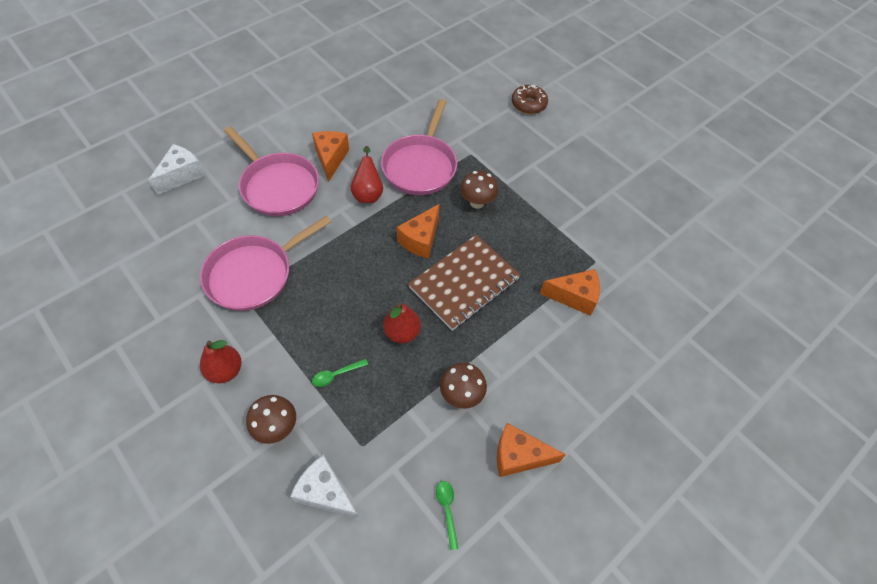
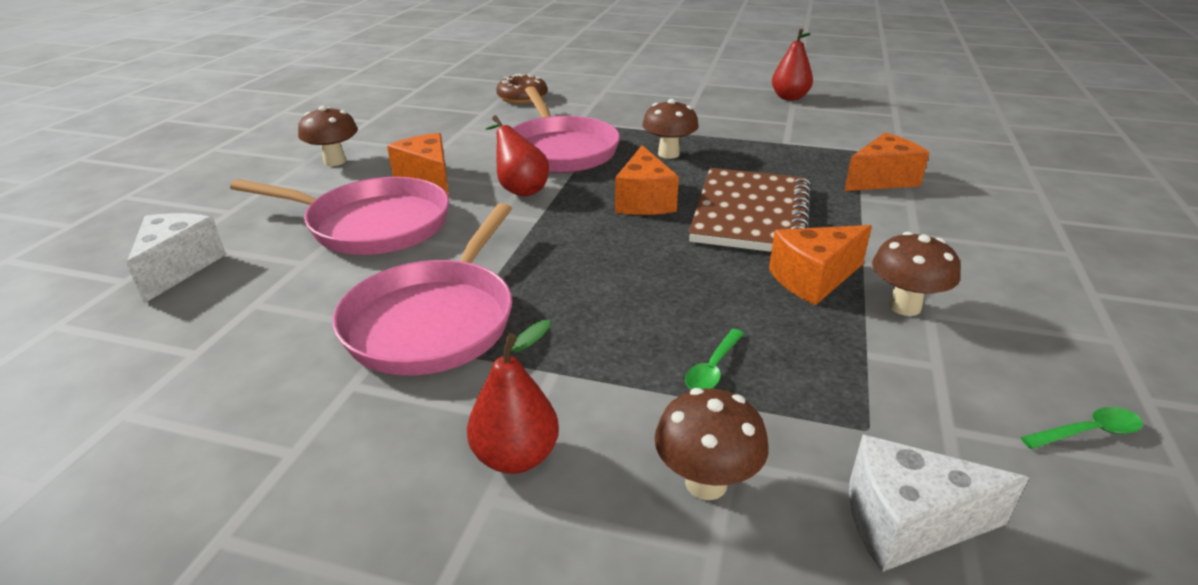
camera: 30 degrees left, 25 degrees down
(299, 116) = (335, 161): none -> brown mushroom
(402, 332) = (741, 284): red pear -> red pear (789, 98)
(447, 510) = (1088, 432): green spoon -> green spoon turned 120 degrees clockwise
(518, 456) = (1061, 328): orange cheese -> orange cheese (813, 279)
(528, 104) = (622, 82): brown donut -> brown donut (522, 98)

